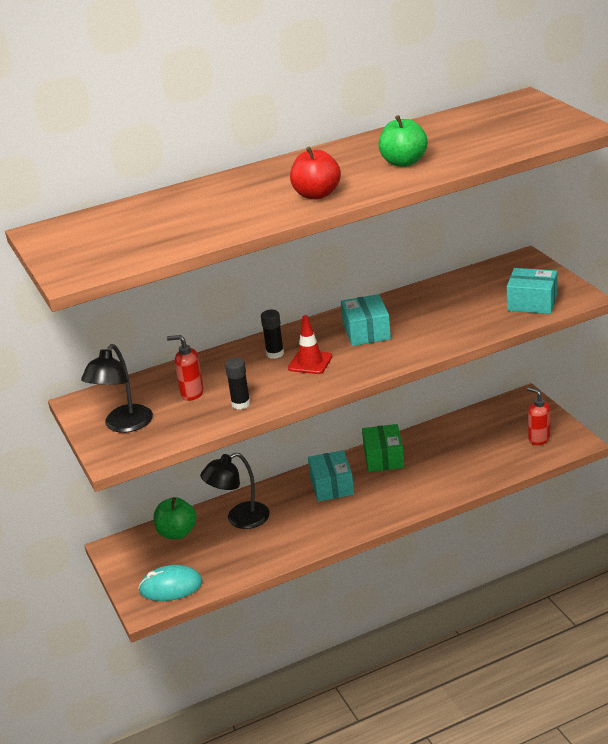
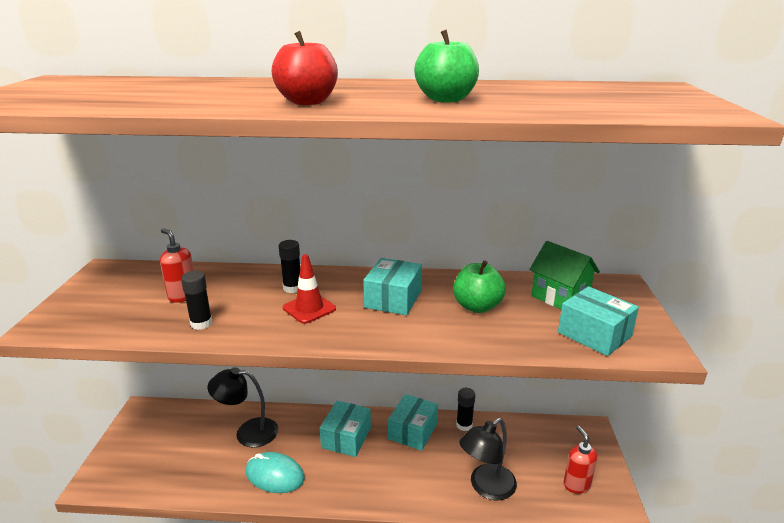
camera: 25 degrees right, 5 degrees down
(124, 425) = (96, 302): black lamp -> black lamp (486, 487)
(171, 586) = (132, 472): turquoise mouse -> turquoise mouse (275, 475)
(177, 533) = (194, 420): green apple -> green apple (477, 306)
(383, 458) = (412, 431): green box -> turquoise box
(422, 436) = (464, 425): none -> black glue stick
(488, 285) = (560, 298): none -> green house

